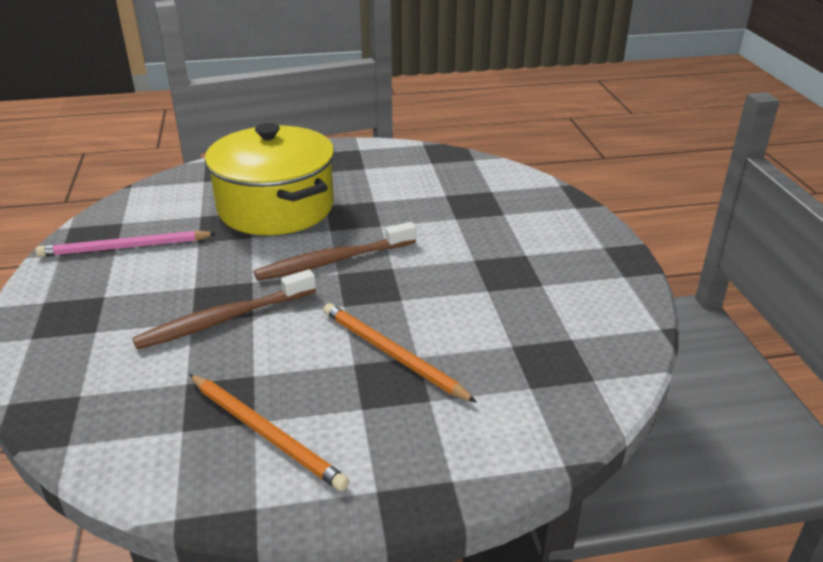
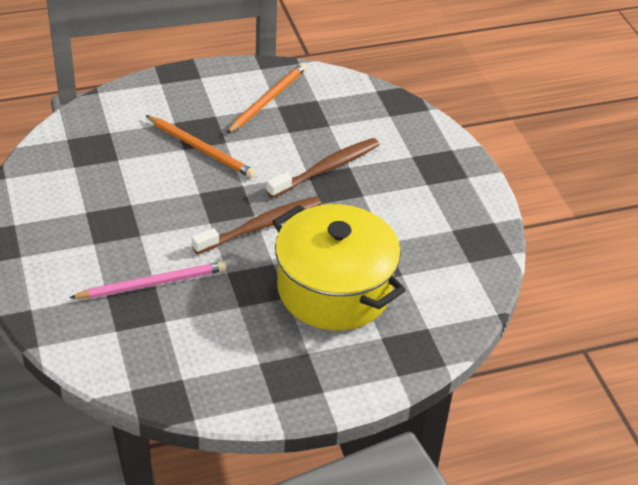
camera: 170 degrees right, 10 degrees up
(124, 247) = (445, 231): pink pencil -> pink pencil (152, 284)
(266, 433) = (268, 100): orange pencil -> orange pencil turned 90 degrees clockwise

